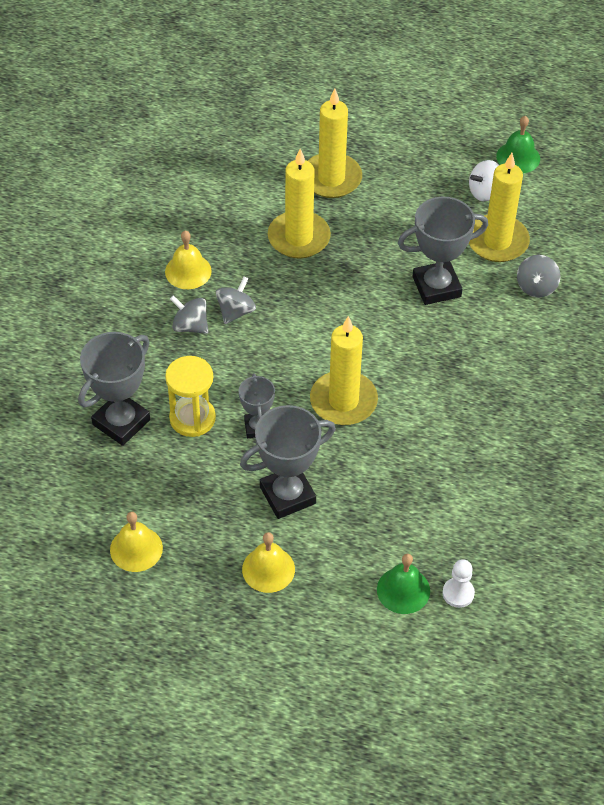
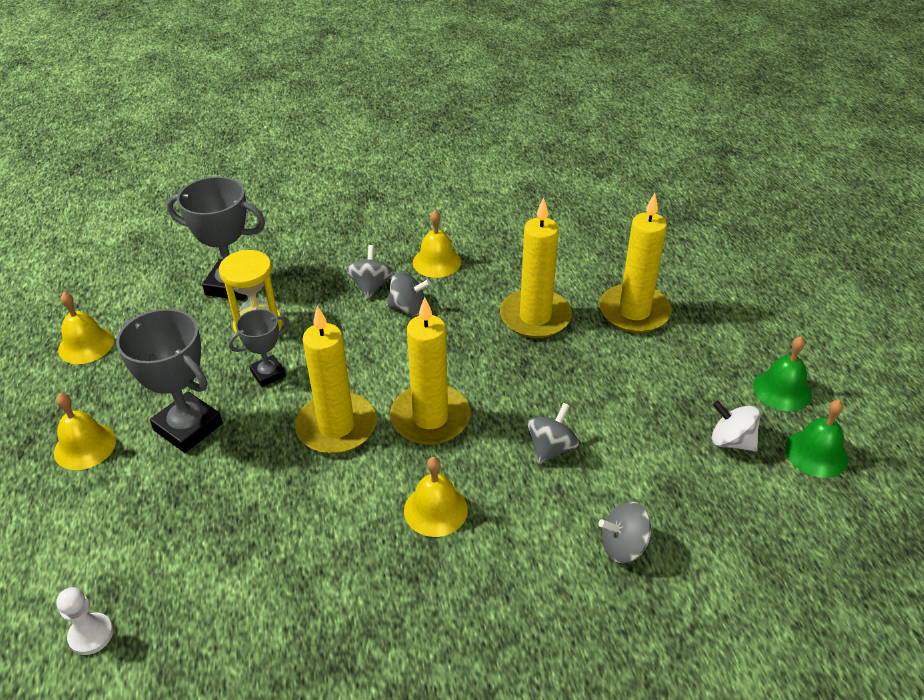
camera: 65 degrees right, 10 degrees down
(403, 590) = (83, 575): green bell -> green bell (782, 390)
(436, 287) = (551, 448): grey trophy -> grey spinning top
(455, 370) = (435, 509): none -> yellow bell
(497, 241) = (665, 480): yellow candle -> yellow candle (430, 418)

